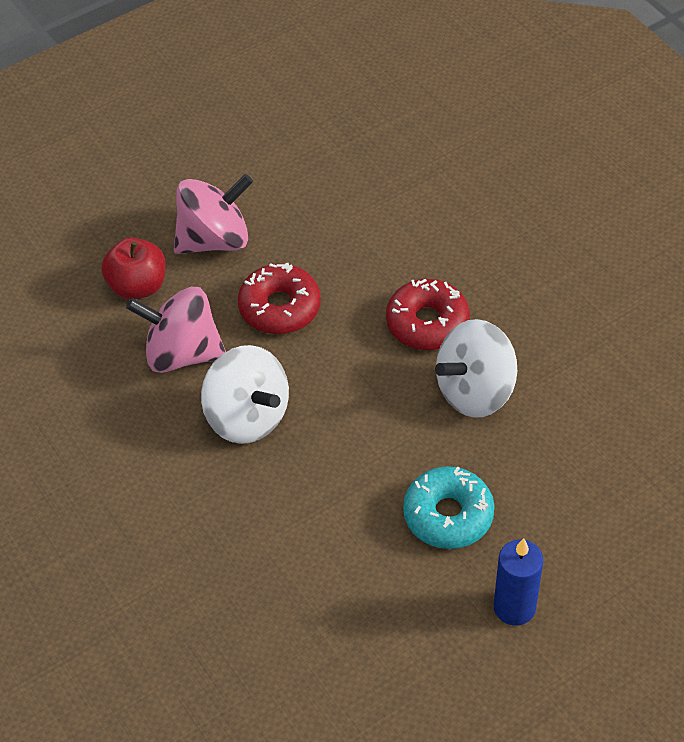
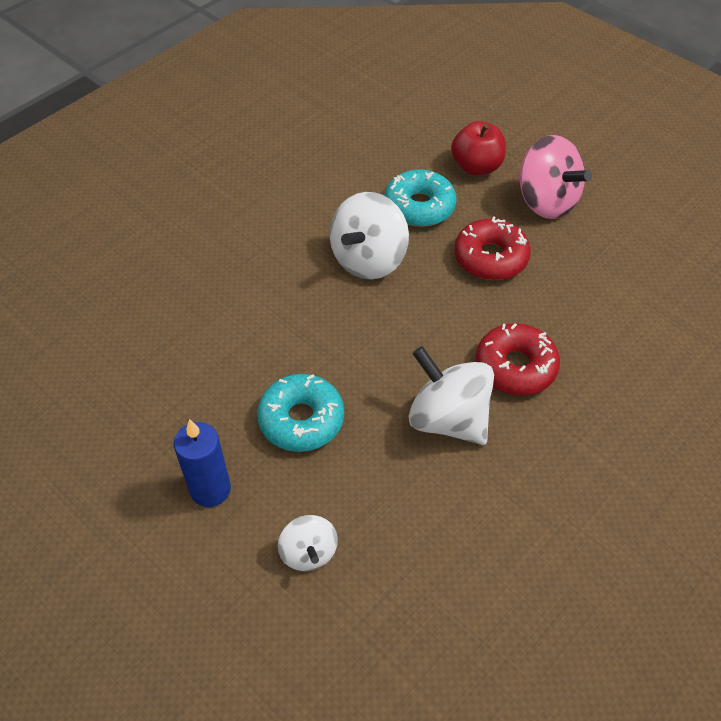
camera: 75 degrees right, 0 degrees up
(182, 353) = (419, 207): pink spinning top -> turquoise donut
(598, 532) = (308, 552): none -> white spinning top

